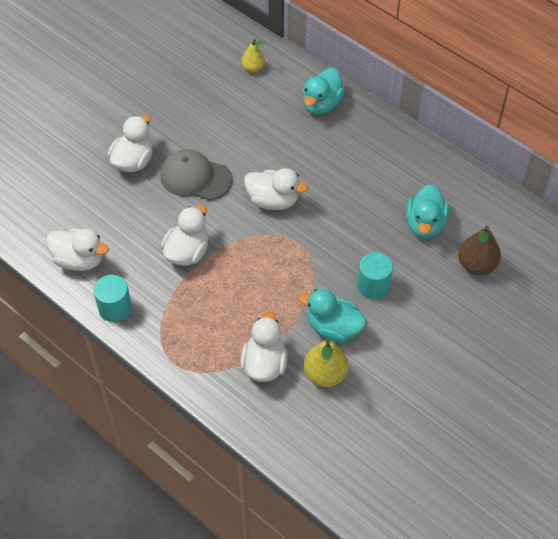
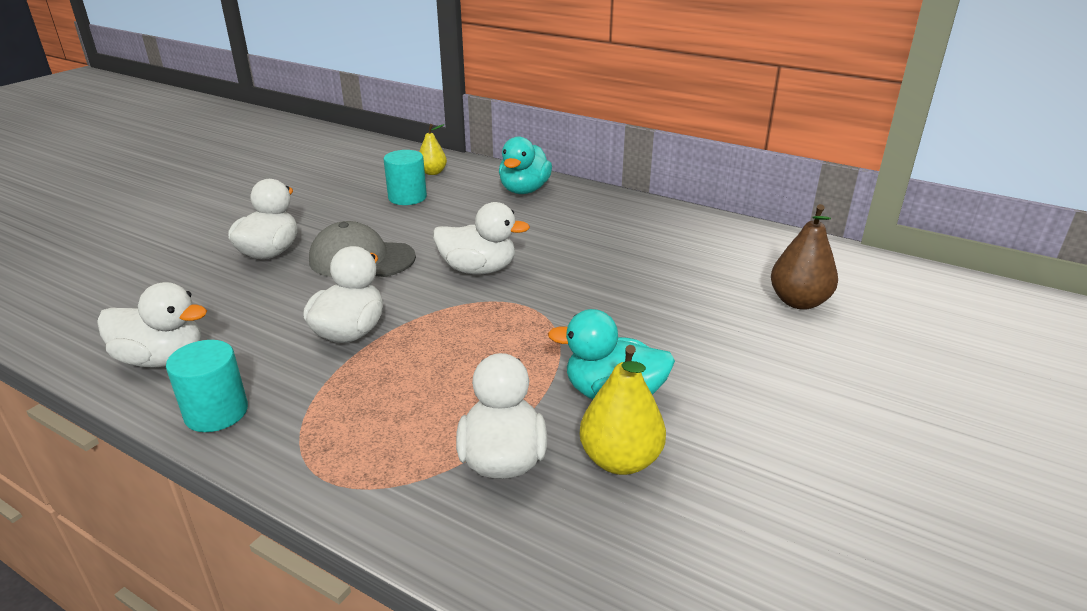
camera: 10 degrees left, 25 degrees down
(373, 285) = (657, 338): turquoise cylinder -> turquoise cylinder (407, 197)
(425, 224) = (703, 271): turquoise duck -> none

